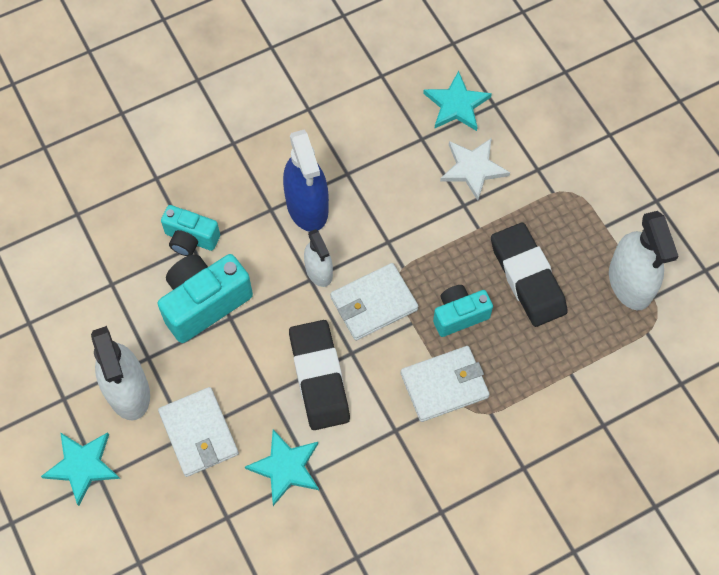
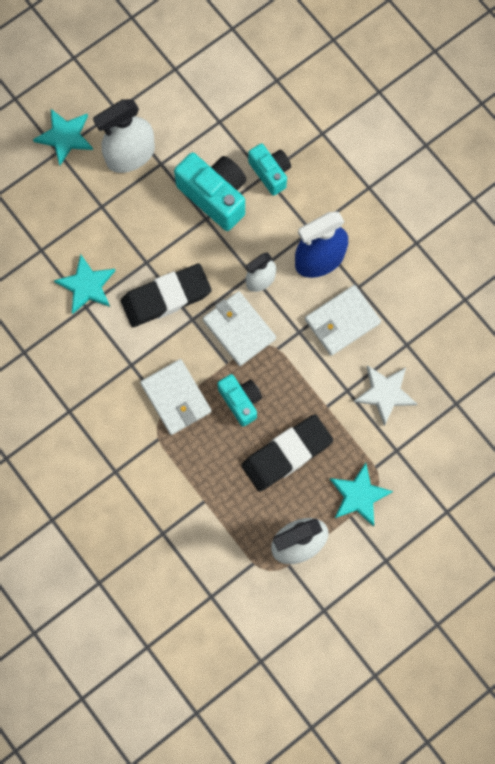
camera: 80 degrees right, 10 degrees up
(190, 239) = (270, 173): turquoise camera -> turquoise camera turned 135 degrees clockwise
(199, 433) = (104, 215): white wallet -> white wallet (342, 321)
(456, 105) = (448, 369): turquoise star -> turquoise star (358, 495)

